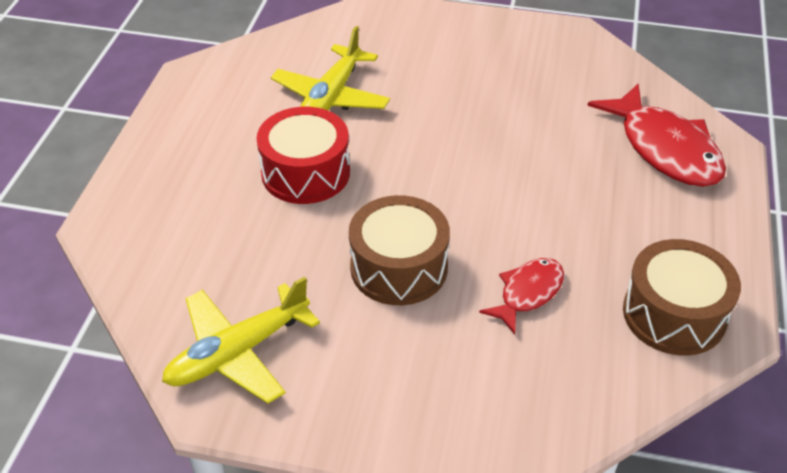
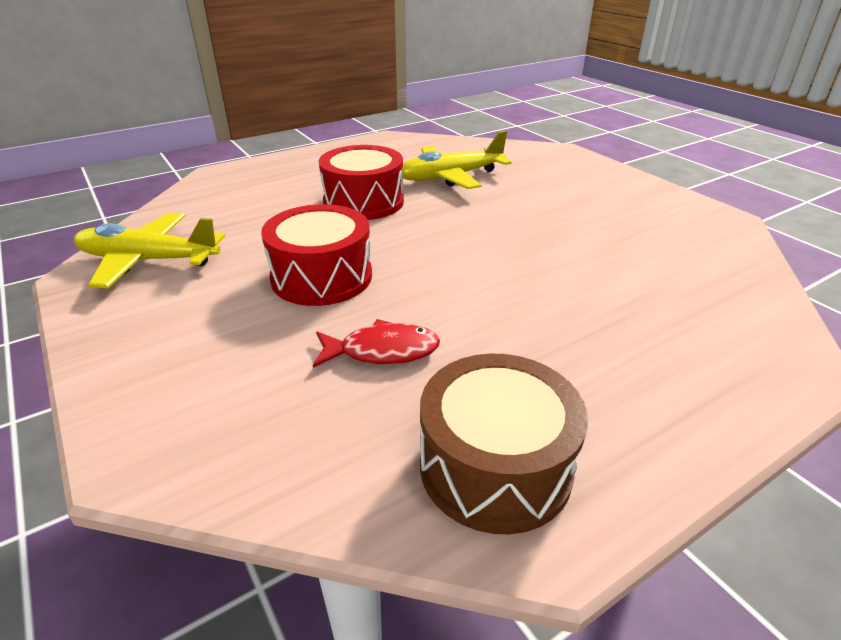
camera: 45 degrees right, 10 degrees down
(399, 267) = (321, 277): brown drum -> red drum
(665, 149) = (708, 331): red fish -> none

